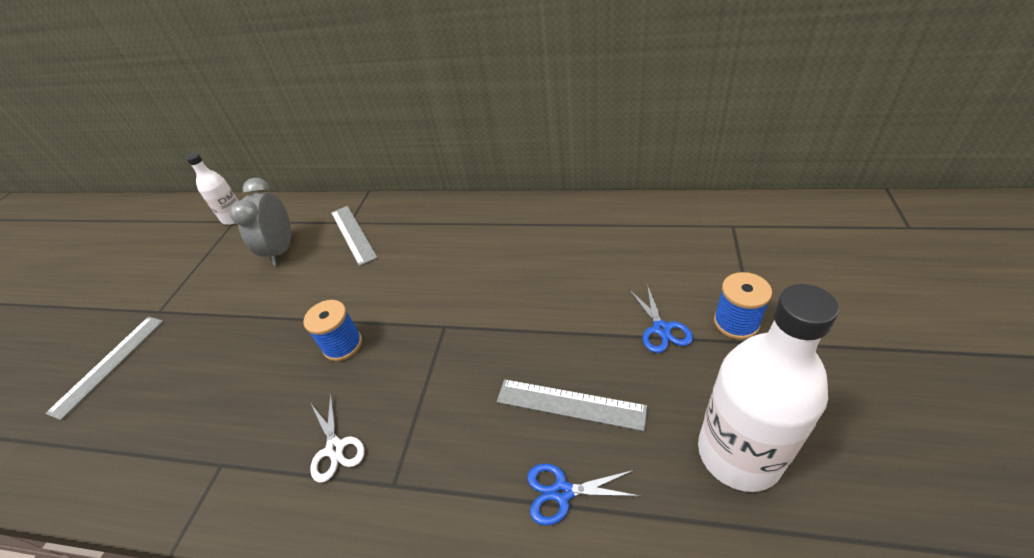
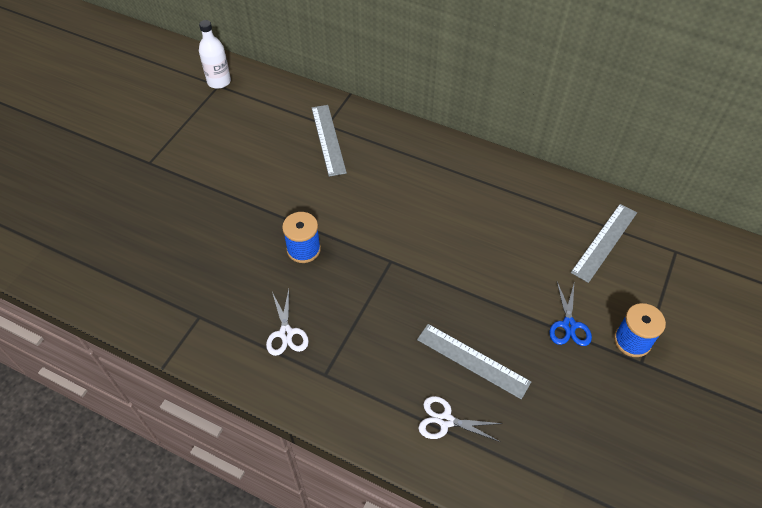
camera: 10 degrees right, 10 degrees up
(109, 364) = (109, 201): grey ruler -> grey ruler (604, 242)
(281, 250) = (261, 135): grey clock -> none
(561, 492) = (445, 420): blue scissors -> white scissors
(739, 453) = (583, 438): white bottle -> none

